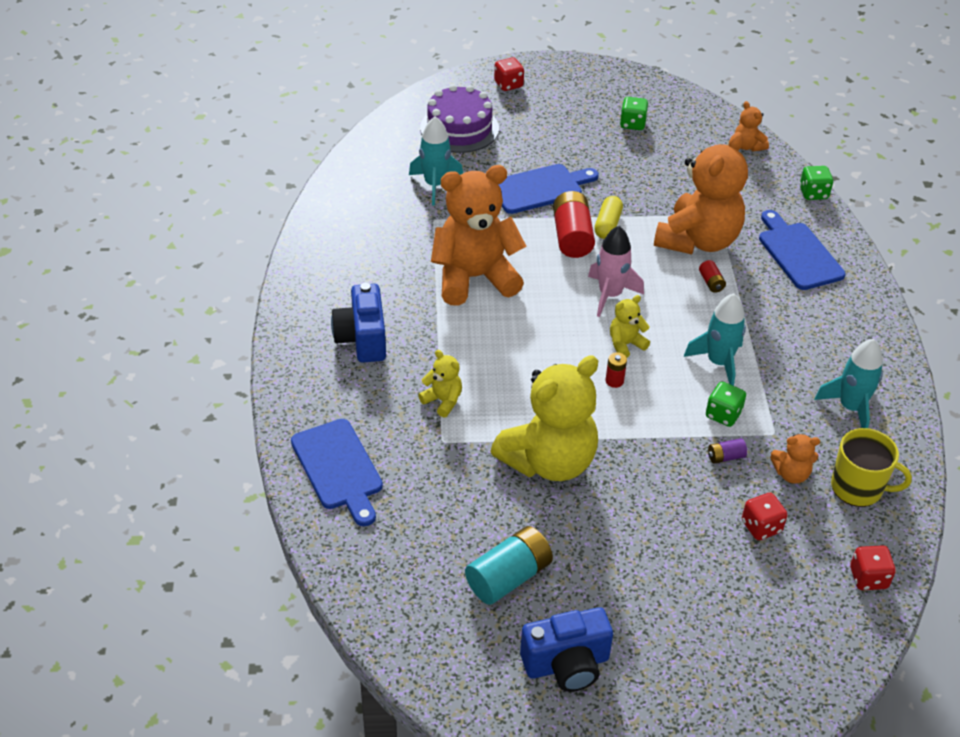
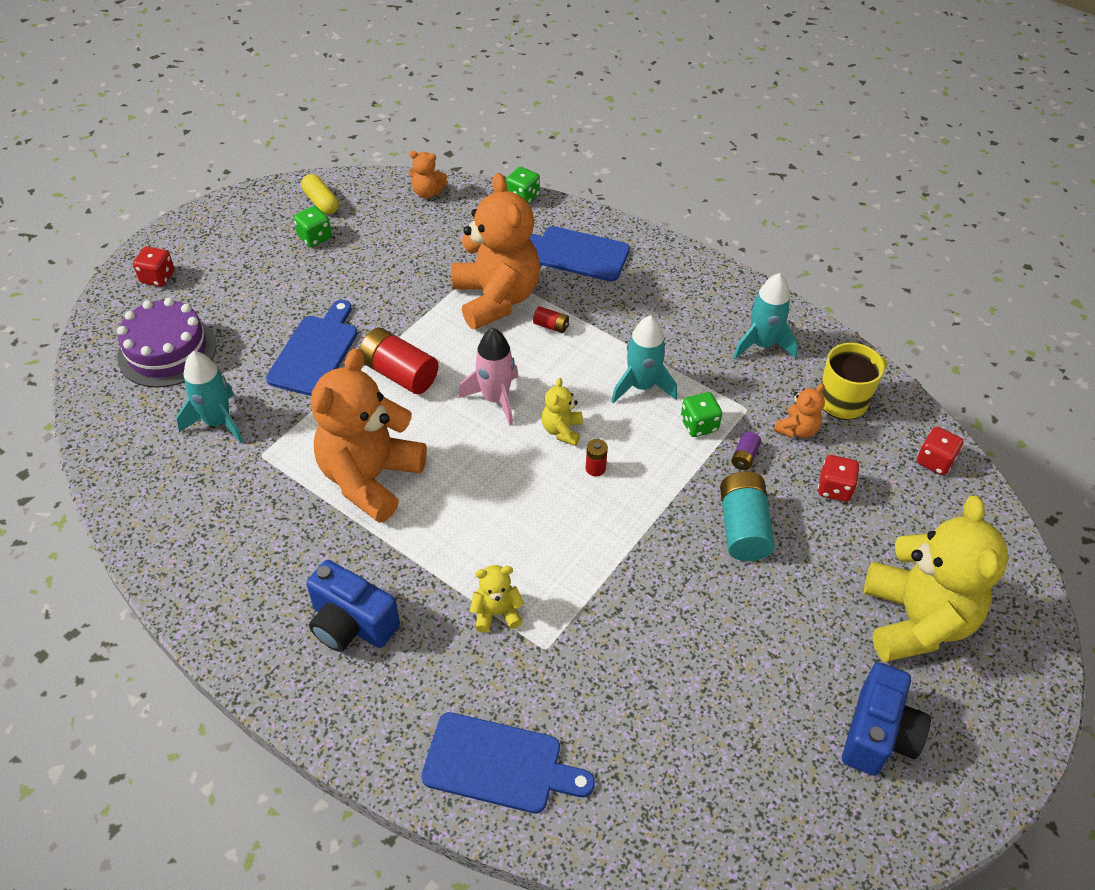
camera: 50 degrees left, 5 degrees up
(508, 577) = (749, 710): turquoise battery -> turquoise battery (743, 528)
(549, 461) = (643, 582): yellow teddy bear -> yellow teddy bear (915, 620)
(607, 225) = (413, 340): yellow capsule -> yellow capsule (321, 202)

